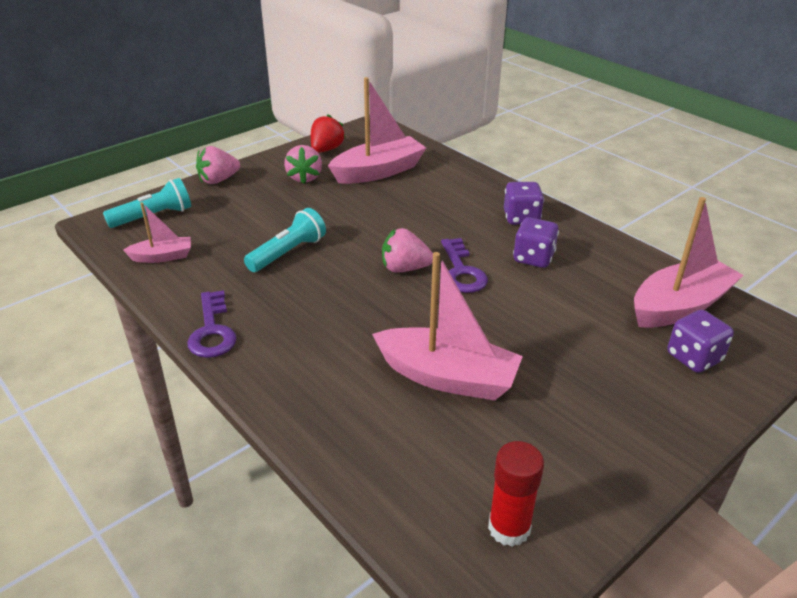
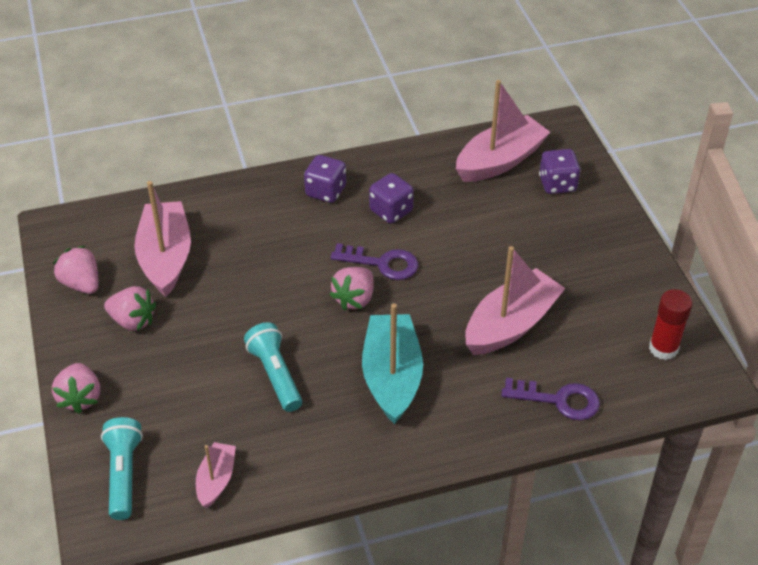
camera: 65 degrees left, 10 degrees up
(212, 331) = (369, 462): purple key -> purple key (558, 400)
(324, 315) = (392, 376): none -> turquoise boat
(326, 150) = (81, 284): red strawberry -> pink strawberry
(680, 306) = (500, 161): pink boat -> pink boat turned 60 degrees clockwise

